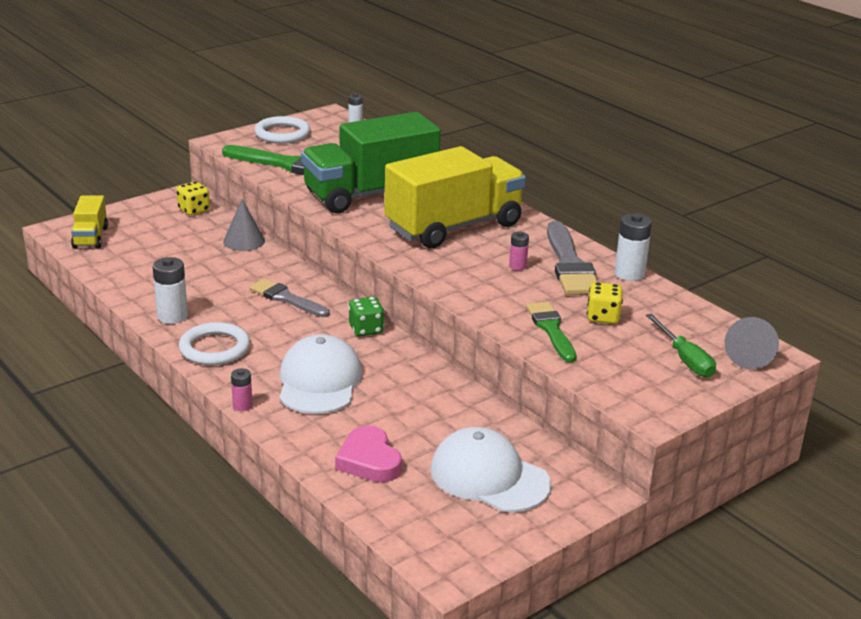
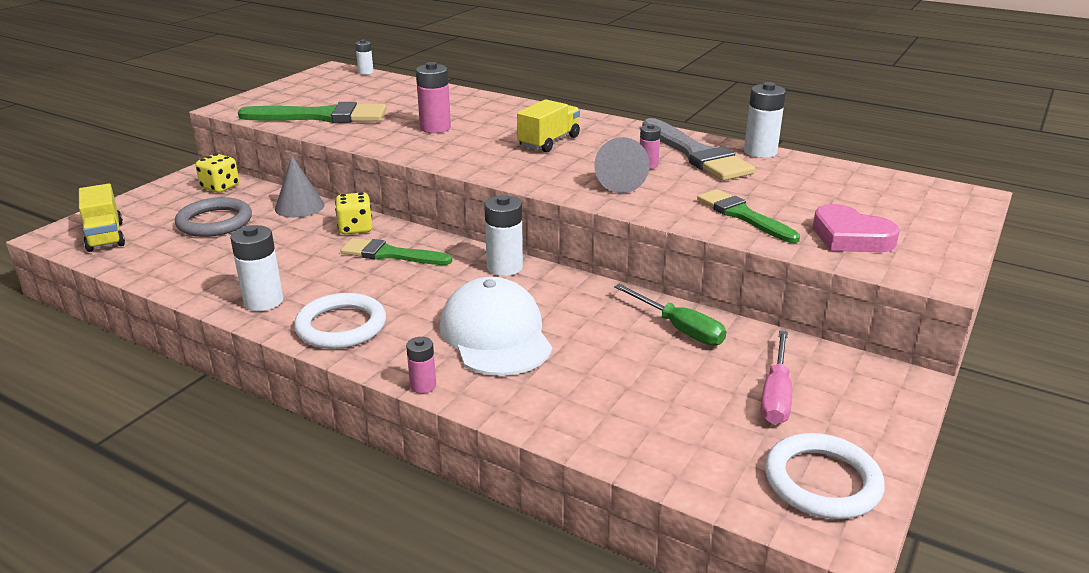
camera: 20 degrees left, 0 degrees up
(173, 241) = (214, 222): none -> grey ring
(282, 134) = (295, 92): white ring -> white ring (822, 481)
(286, 298) = (390, 254): grey brush -> green brush
(366, 329) = (504, 267): green dice -> white battery
(369, 460) = (627, 413): pink heart -> pink heart (850, 237)
(370, 194) = (435, 128): green truck -> pink battery
(454, 227) = (549, 142): yellow truck -> yellow truck, size x0.47
(489, 477) = (776, 395): white cap -> pink screwdriver
(603, 317) = (779, 194): yellow dice -> yellow dice (355, 228)
(684, 359) = (899, 216): green screwdriver -> green screwdriver (679, 328)
(749, 356) = (951, 201): grey cone -> grey cone (619, 182)

